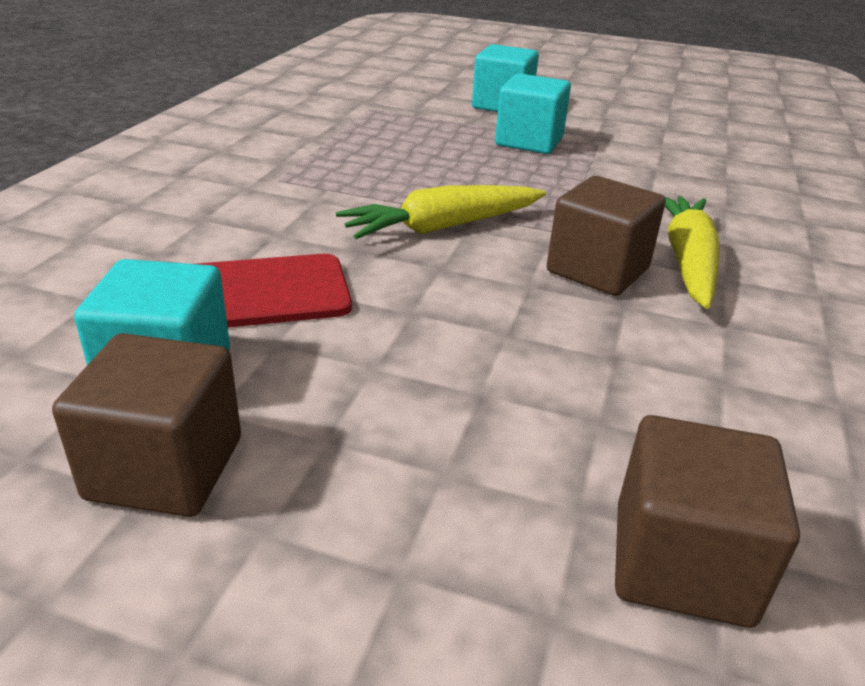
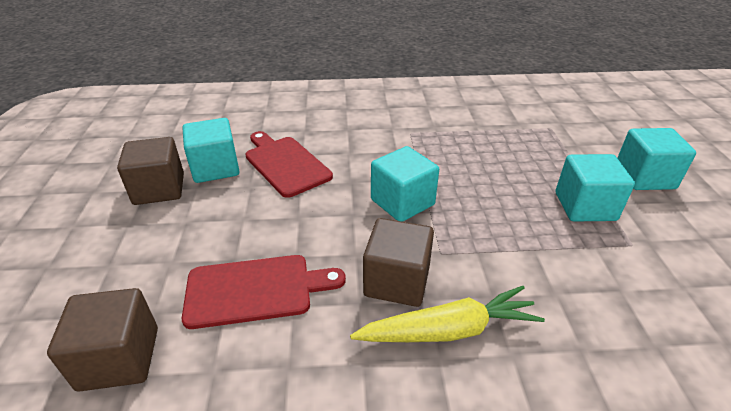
camera: 70 degrees right, 5 degrees up
(443, 227) = (402, 202): yellow carrot -> turquoise cube
(567, 383) = (255, 290): none -> red cutting board

